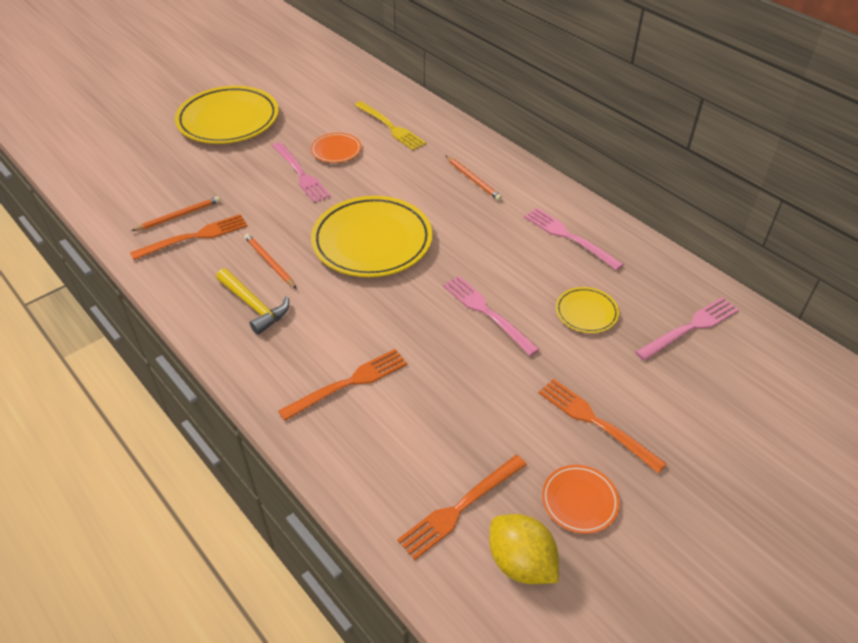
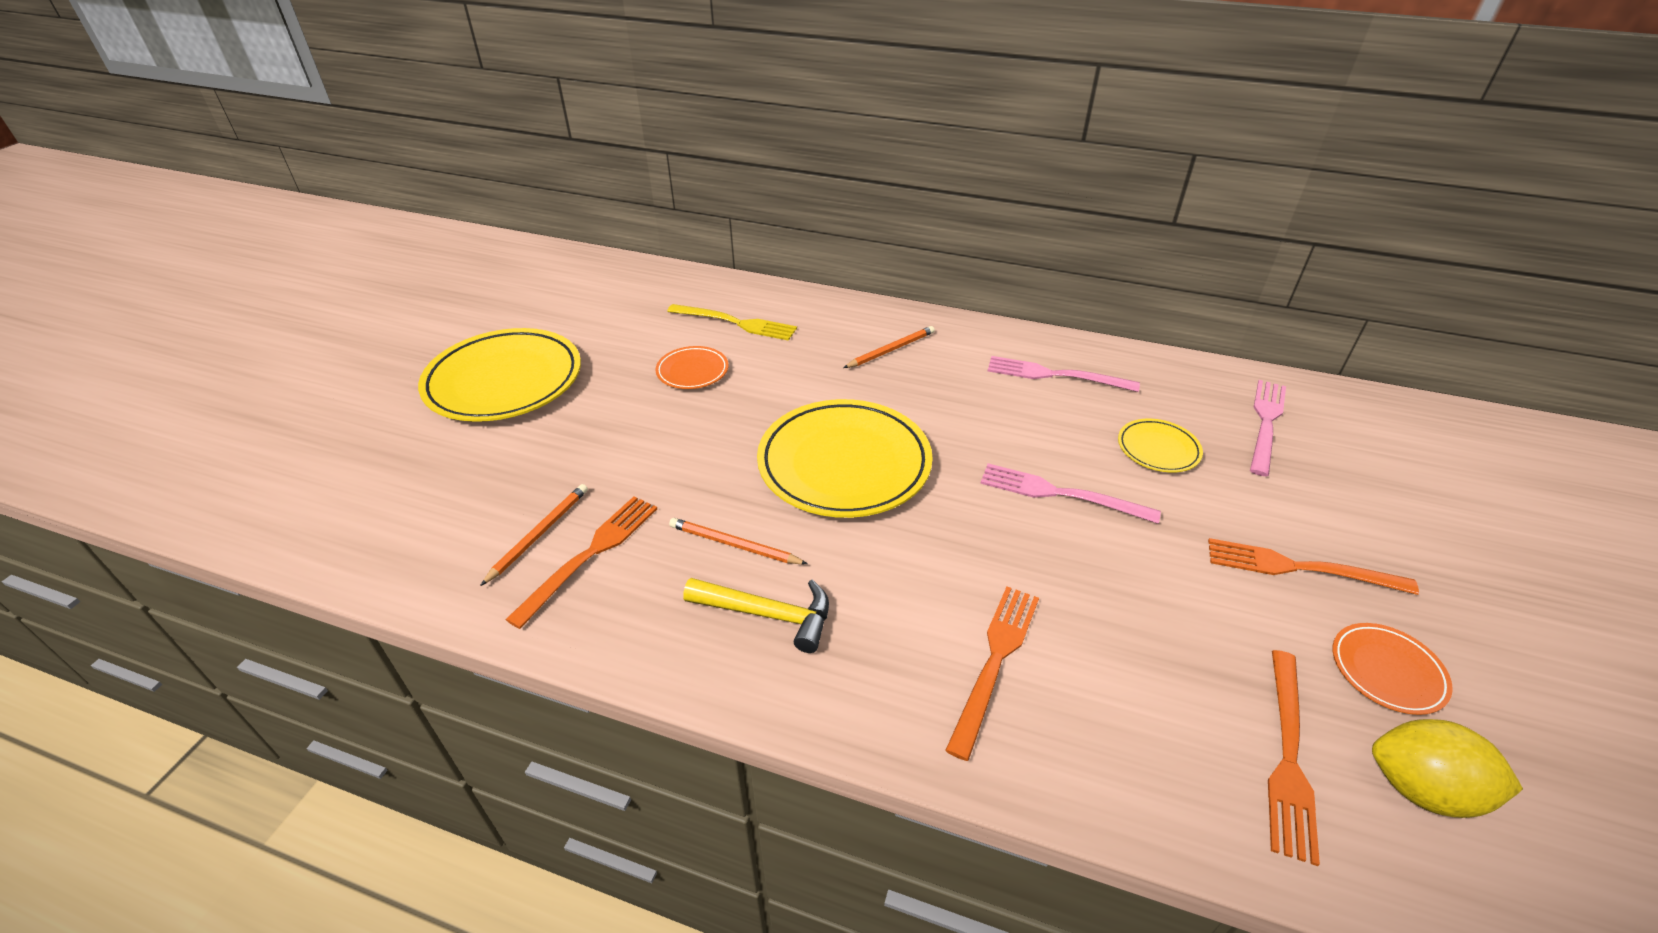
camera: 30 degrees left, 5 degrees down
(301, 174) = (671, 415): pink fork -> none
(473, 179) = (891, 350): orange pencil -> orange pencil turned 60 degrees counterclockwise

